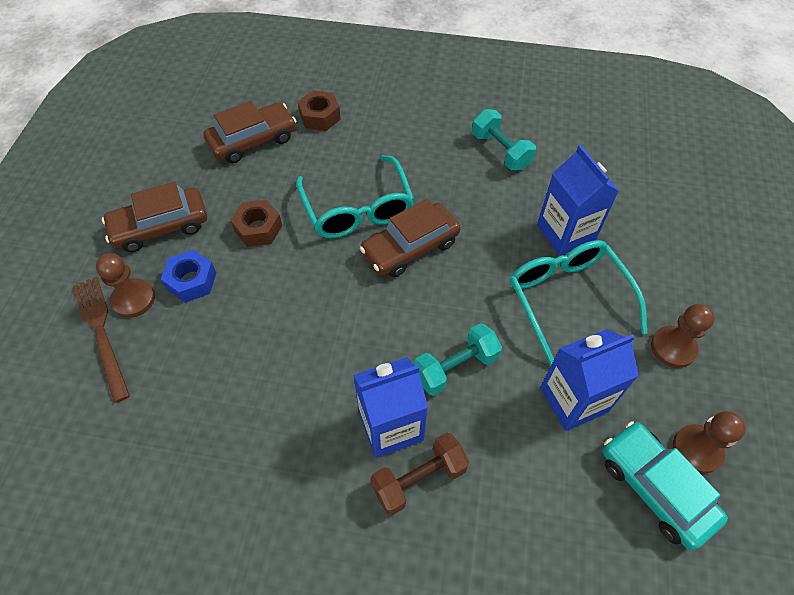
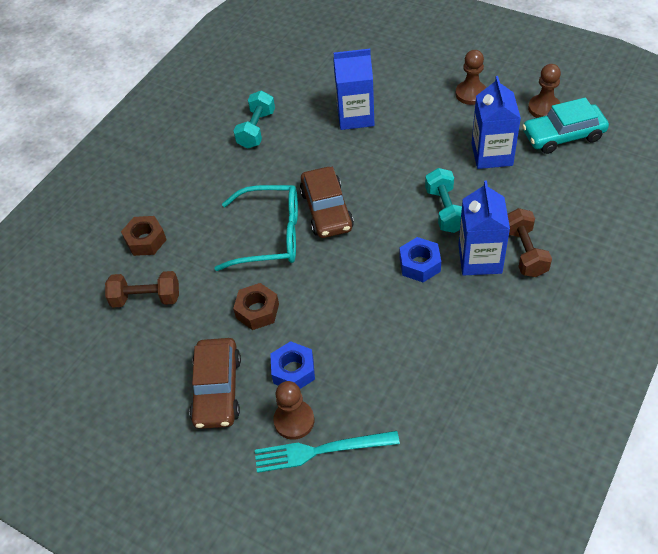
camera: 65 degrees left, 5 degrees down
(101, 332) = (321, 451): brown fork -> turquoise fork
(253, 140) = (146, 298): brown car -> brown dumbbell
(361, 361) = (419, 264): none -> blue nut
(500, 151) = (256, 129): turquoise dumbbell -> turquoise dumbbell turned 60 degrees counterclockwise
(567, 299) = (412, 133): turquoise glasses -> none

